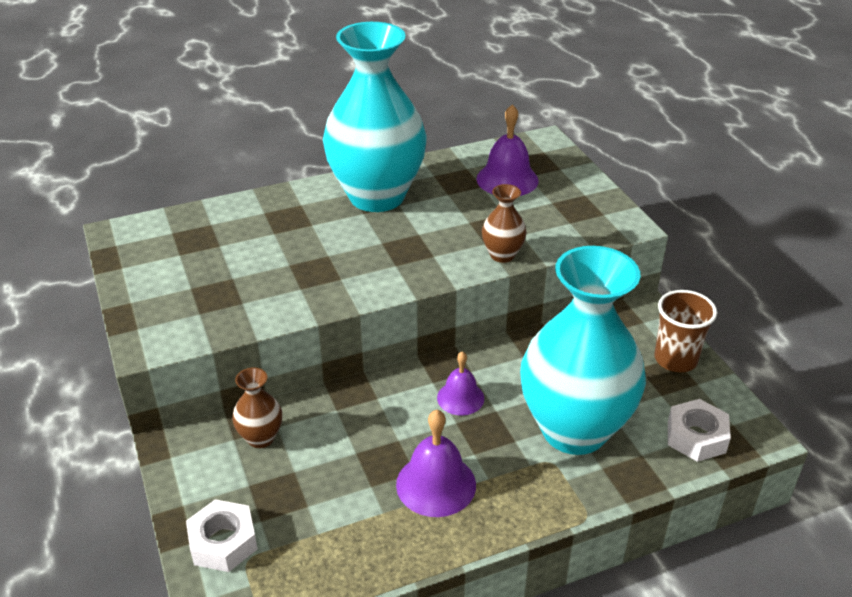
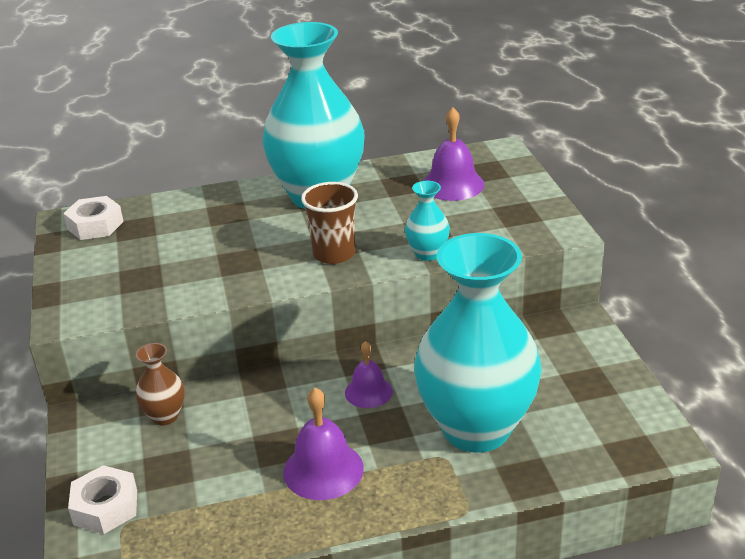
camera: 10 degrees right, 5 degrees down
(502, 255) = (427, 254): brown vase -> turquoise vase
(675, 359) = (600, 368): brown cup -> brown cup (334, 254)
(696, 437) = (602, 443): white nut -> white nut (95, 225)

